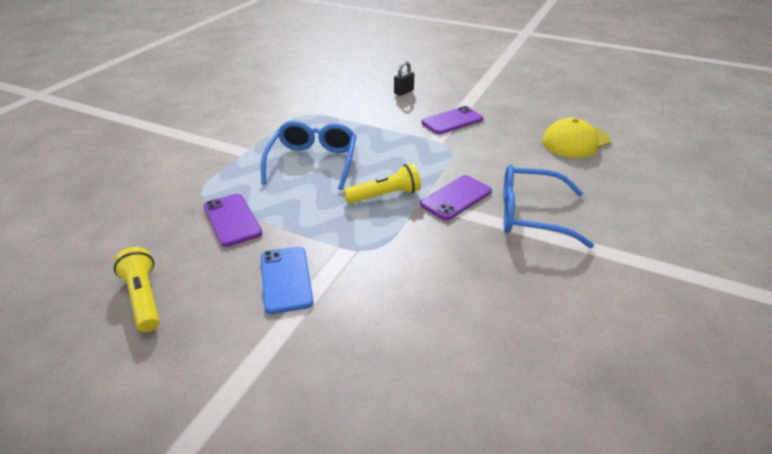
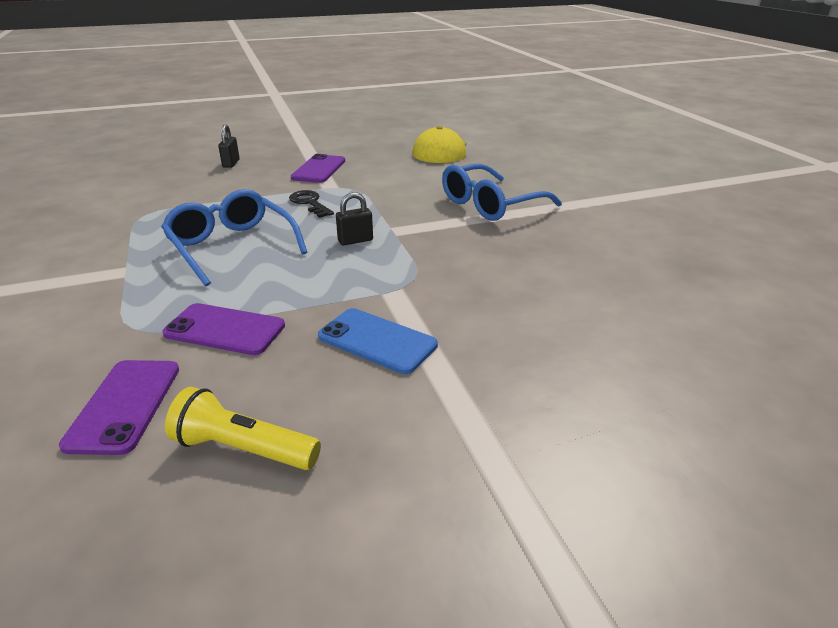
camera: 45 degrees left, 5 degrees down
(385, 196) = (355, 240): yellow flashlight -> black padlock
(403, 149) = (309, 203): none -> black key
(456, 198) = (418, 217): purple phone -> purple phone (124, 405)

